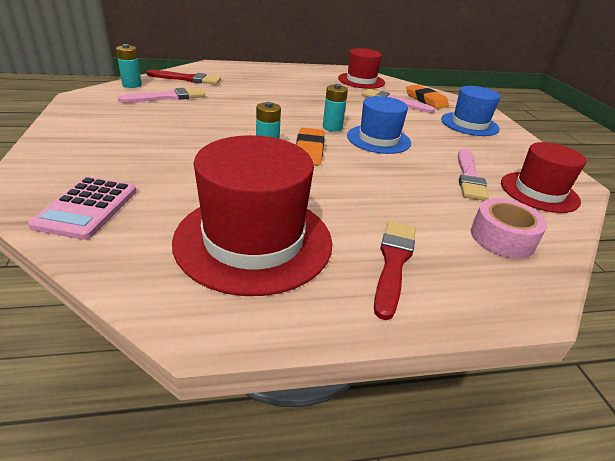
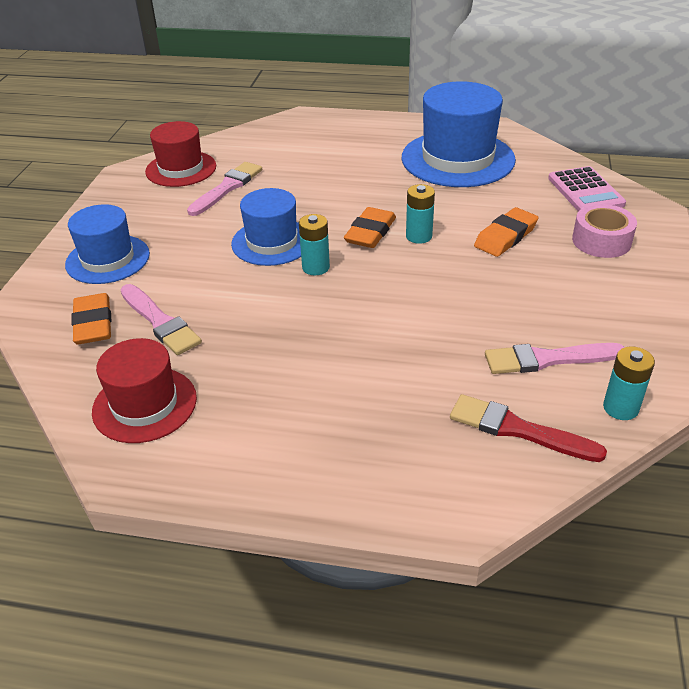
camera: 155 degrees left, 5 degrees up
(87, 208) = (585, 191): pink calculator -> pink calculator turned 135 degrees clockwise
(190, 155) = (505, 236): none -> orange eraser
(254, 240) = (457, 159): red hat -> blue hat
(393, 262) = (368, 139): red brush -> none
(502, 238) = (272, 143): pink tape -> pink tape (601, 241)

